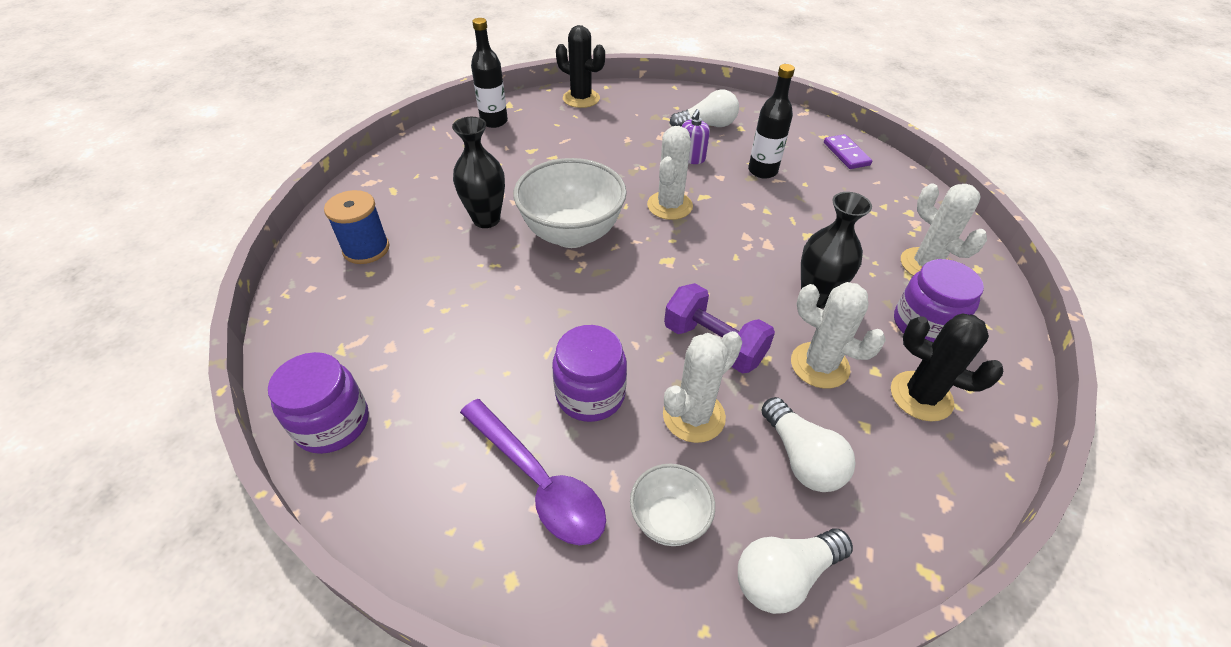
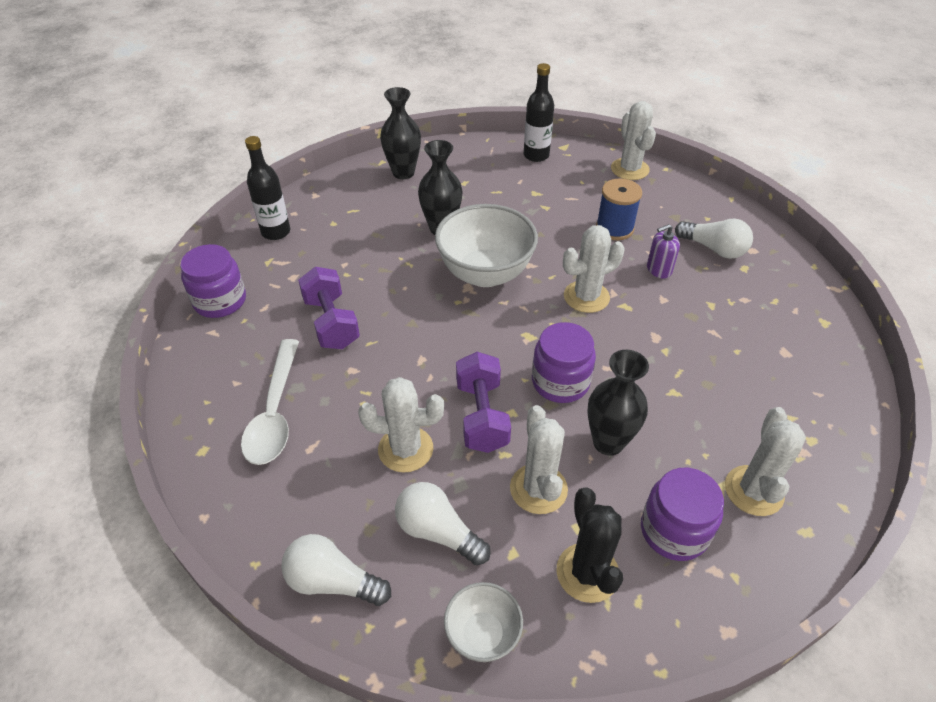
camera: 45 degrees right, 0 degrees up
(366, 249) = (348, 206): blue spool -> blue spool (614, 228)
(387, 192) = (403, 173): none -> black vase
(487, 361) = (331, 323): none -> purple dumbbell
(539, 482) = (274, 413): purple spoon -> white spoon
(581, 98) = (629, 169): black cactus -> white cactus
(590, 394) = (362, 386): purple jar -> purple jar (560, 382)
(669, 519) = (313, 493): white bowl -> white bowl (482, 634)
(762, 171) = (710, 316): black bottle -> black bottle (276, 232)
(801, 458) = (438, 532): white light bulb -> white light bulb turned 105 degrees clockwise
(846, 154) = (823, 350): purple domino -> none

